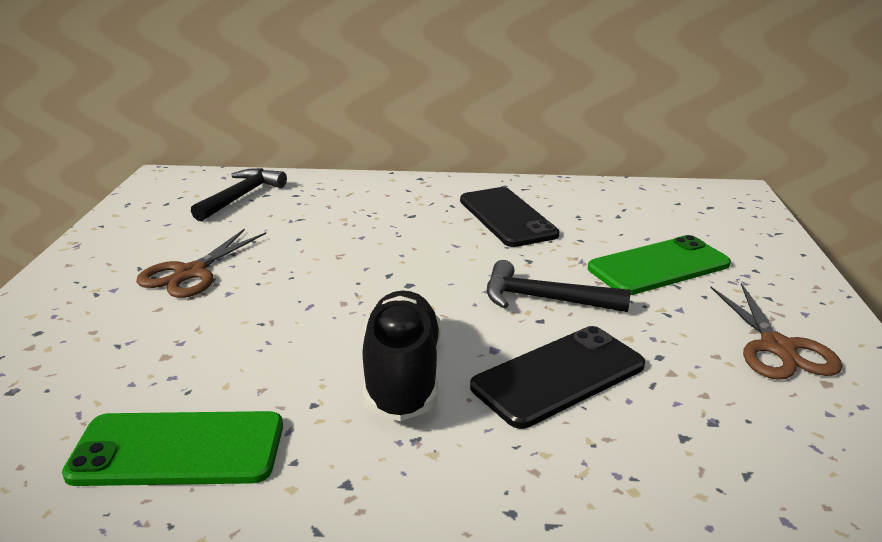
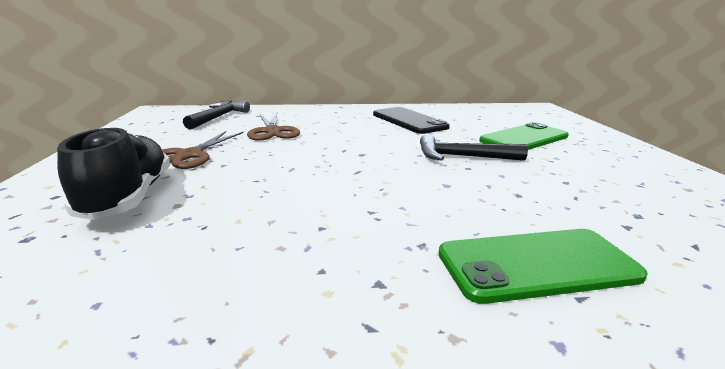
camera: 10 degrees left, 5 degrees down
(178, 449) = (205, 271): green phone -> green phone (537, 265)
(402, 376) = (386, 204): black shoe -> black shoe (128, 198)
(558, 376) = (505, 197): black phone -> none
(777, 347) = (637, 173): brown scissors -> brown scissors (273, 131)

